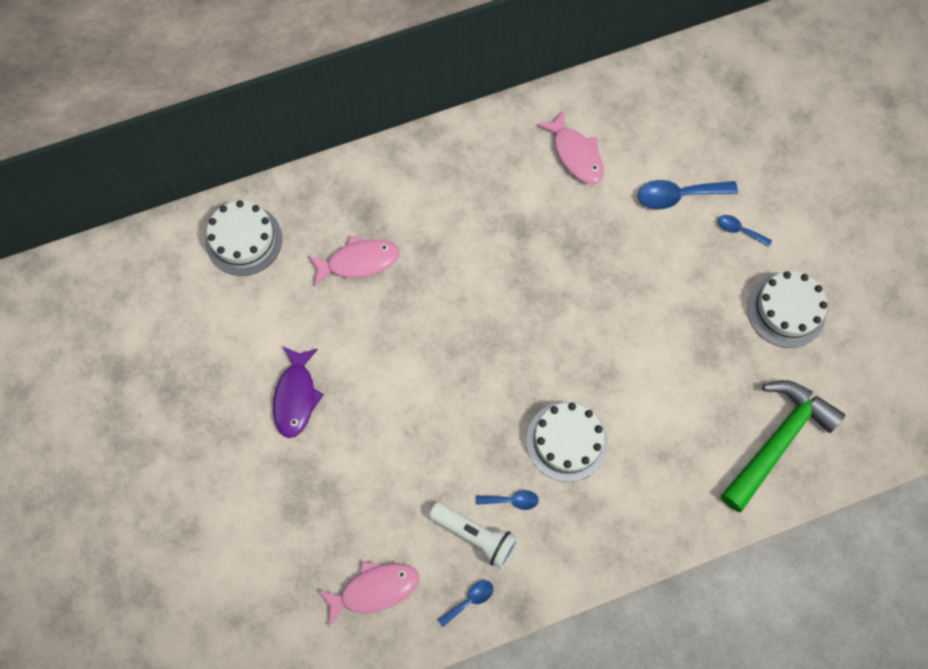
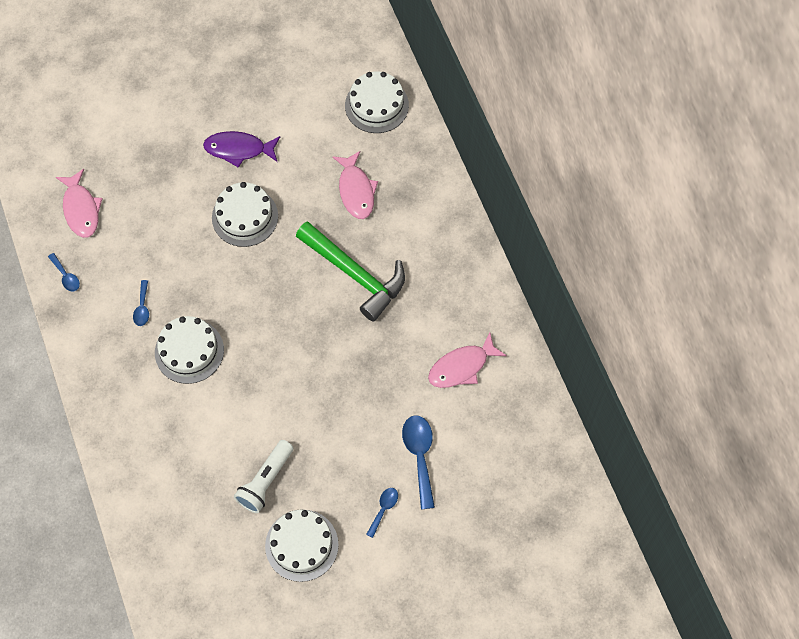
camera: 90 degrees right, 5 degrees down
(390, 385) = (245, 217): none -> white cake
(475, 536) = (116, 281): white flashlight -> white flashlight (265, 481)
(777, 440) = (179, 525): green hammer -> green hammer (355, 275)

